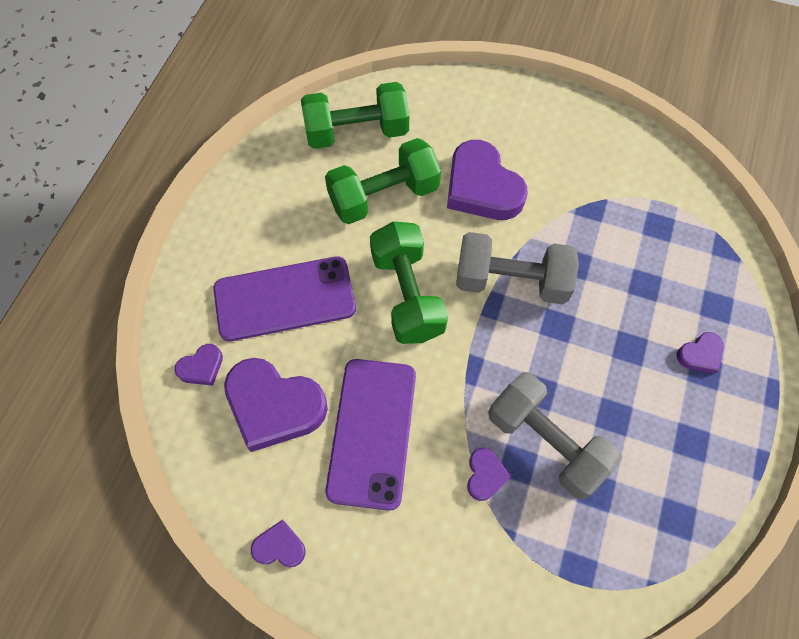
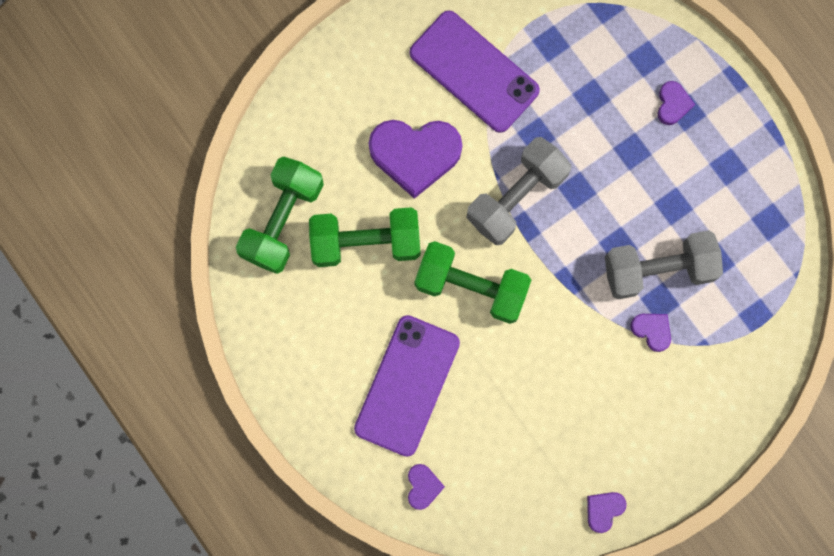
camera: 55 degrees left, 15 degrees up
(274, 406) = (494, 450): purple heart -> none
(372, 432) = (565, 390): purple phone -> purple phone (474, 72)
(383, 196) = (366, 242): green dumbbell -> green dumbbell turned 75 degrees clockwise

